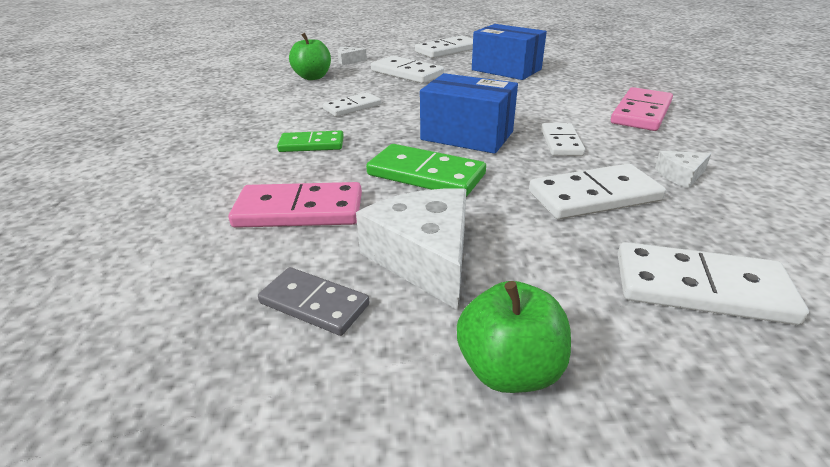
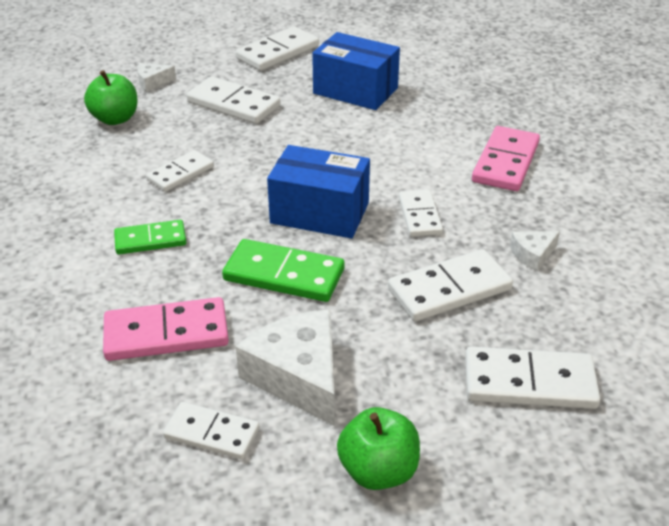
camera: 10 degrees left, 5 degrees up
(314, 304) = (212, 433): grey domino -> white domino

